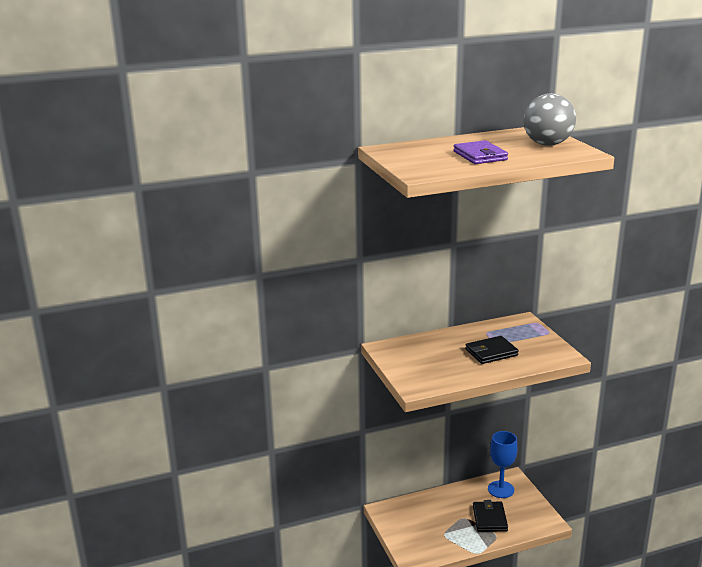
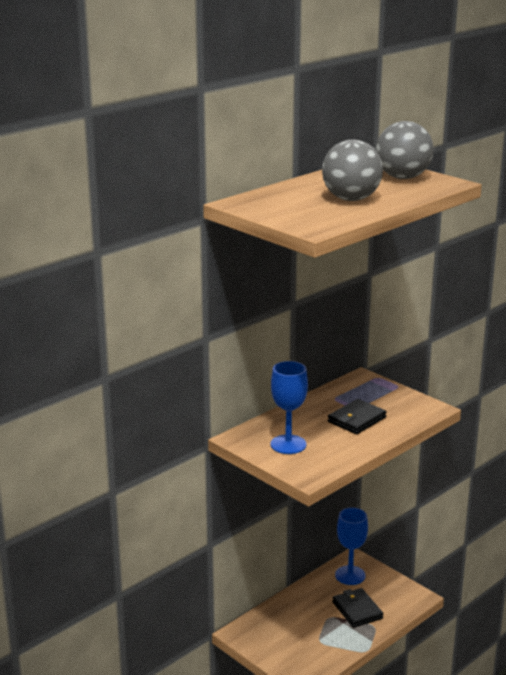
camera: 25 degrees left, 0 degrees up
(419, 360) = (288, 444): none -> blue goblet
(480, 156) = (351, 199): purple wallet -> grey ball

